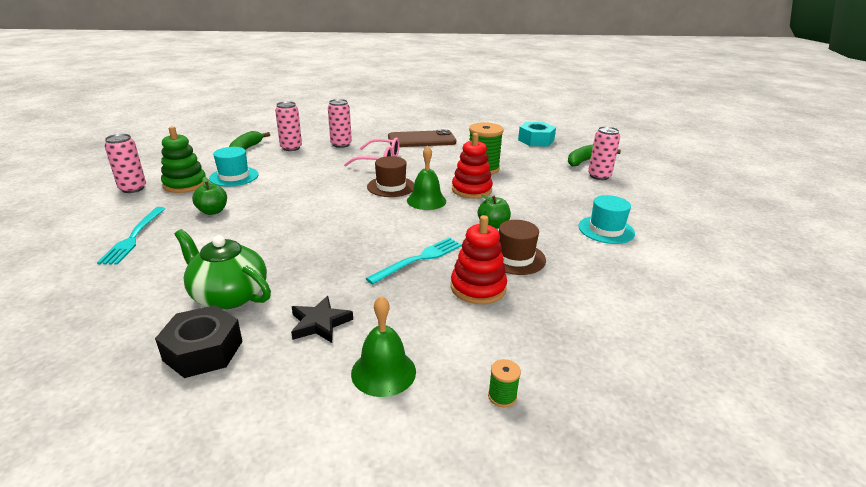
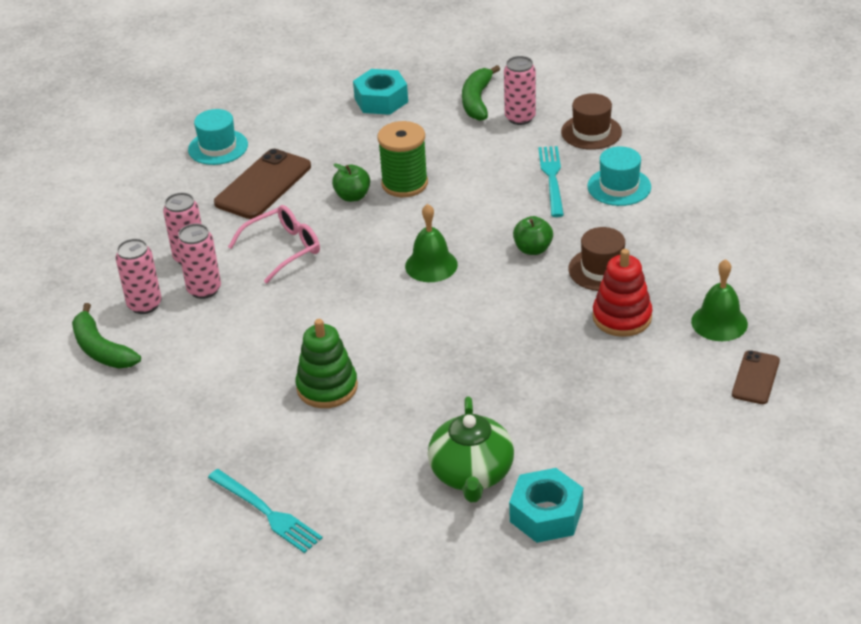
camera: 45 degrees left, 10 degrees up
(133, 188) = (113, 485): pink can -> pink can (204, 289)
(185, 184) = (156, 436): green stacking toy -> green stacking toy (327, 387)
(203, 351) = (546, 514): black nut -> turquoise nut
(213, 211) = (269, 434): green apple -> green apple (352, 196)
(228, 295) = (472, 474): green teapot -> green teapot turned 75 degrees counterclockwise
(234, 176) = (182, 386): turquoise hat -> turquoise hat (218, 147)
(320, 323) = (576, 432): black star -> none
(383, 372) = (673, 423): green bell -> green bell (719, 322)
(391, 187) = (367, 274): brown hat -> brown hat (591, 132)
(418, 259) = (540, 329): turquoise fork -> turquoise fork (552, 178)
(471, 190) = (445, 221): red stacking toy -> none
(502, 396) = (755, 378): green spool -> brown phone

